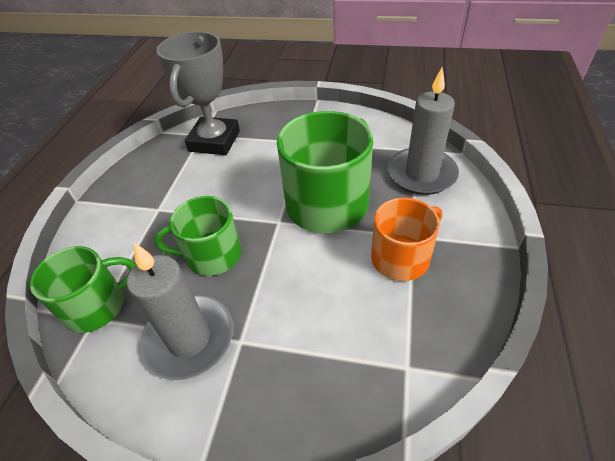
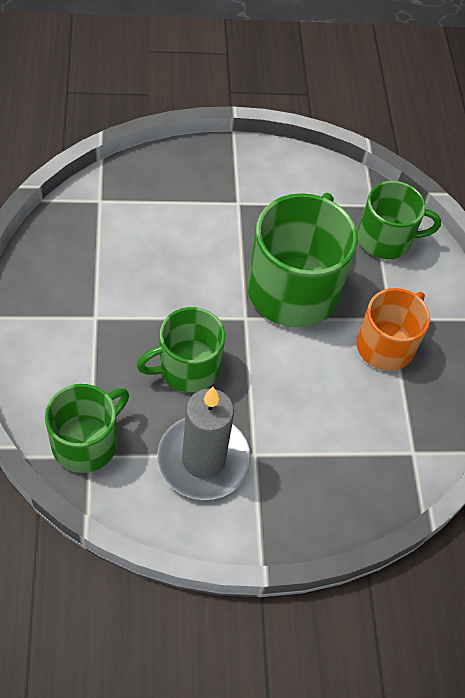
camera: 25 degrees left, 10 degrees up
(214, 141) = (122, 210): grey trophy -> none
(421, 174) = (386, 239): grey candle -> green mug

